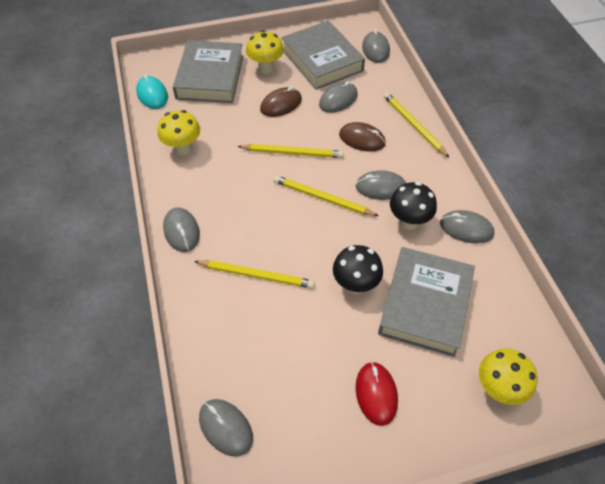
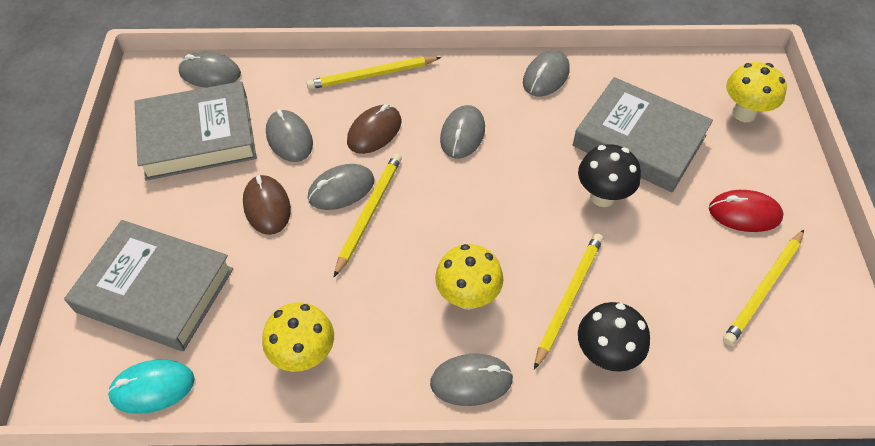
camera: 75 degrees left, 0 degrees up
(226, 427) = (781, 372): grey mouse -> grey mouse (341, 189)
(266, 68) = (177, 209): yellow mushroom -> yellow mushroom (467, 297)
(322, 198) = (461, 198): yellow pencil -> yellow pencil (763, 289)
(408, 221) = (522, 122): black mushroom -> black mushroom (605, 355)

